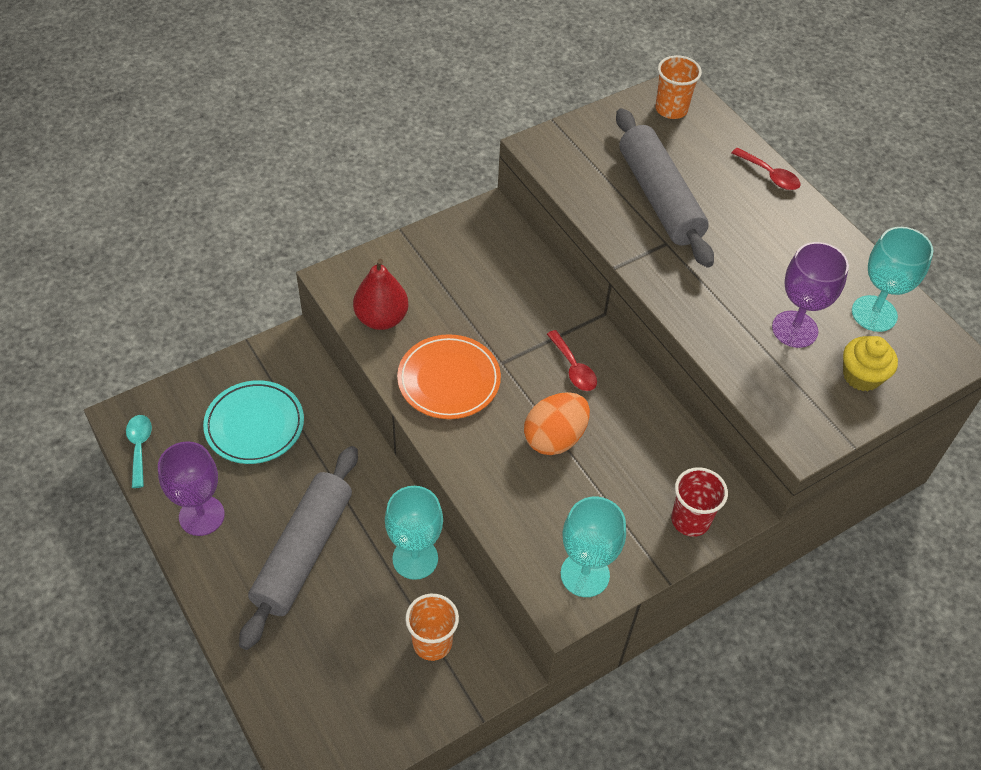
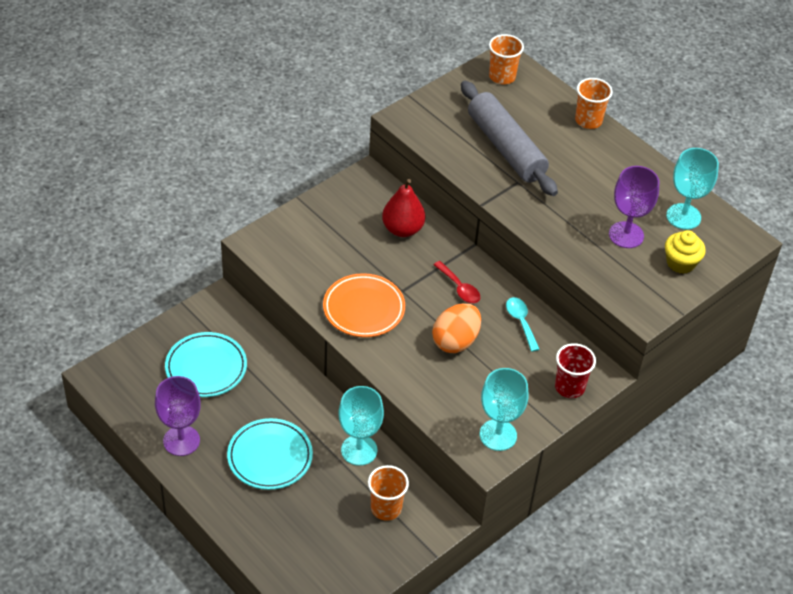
camera: 10 degrees left, 5 degrees down
(139, 447) = (116, 396): turquoise spoon -> turquoise spoon (521, 322)
(303, 552) = (270, 457): grey rolling pin -> turquoise plate
(381, 318) = (299, 268): red pear -> red pear (402, 229)
(770, 175) = (588, 120): red spoon -> orange cup

